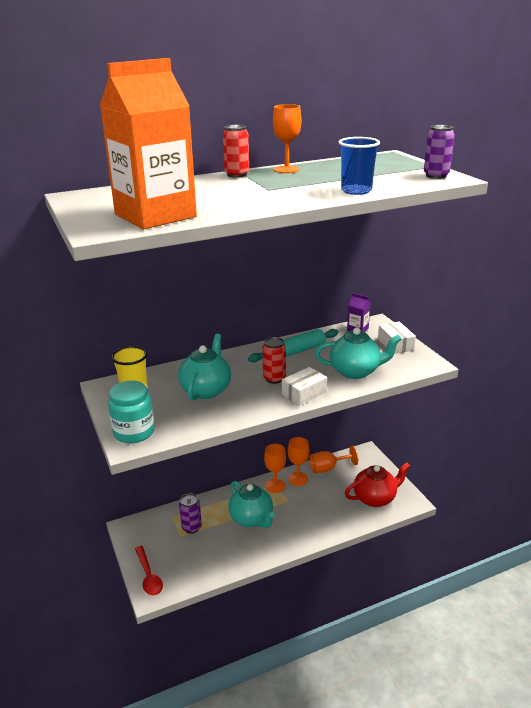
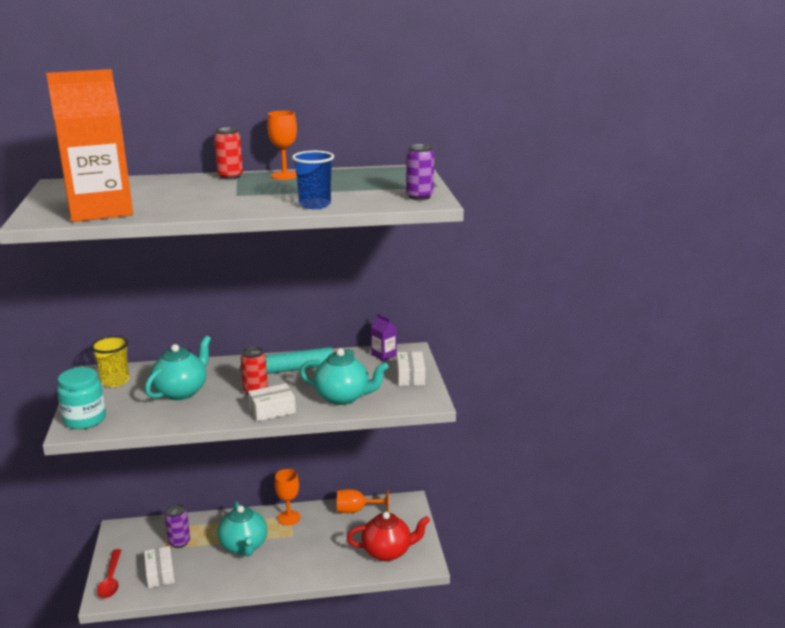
camera: 15 degrees right, 5 degrees down
(191, 560) = (160, 573): none -> white box
(298, 479) = (317, 515): orange goblet -> none

